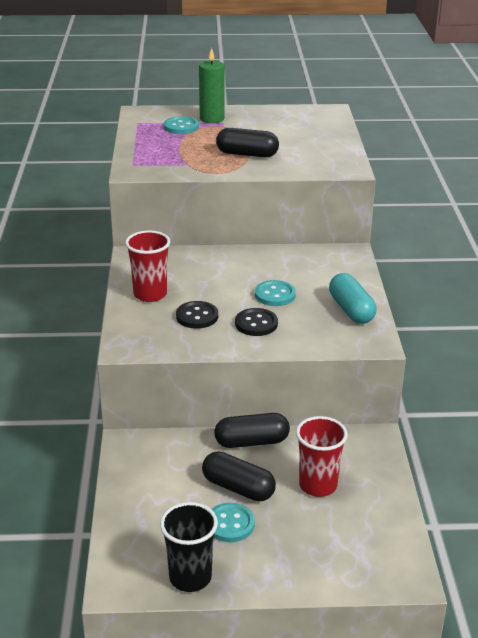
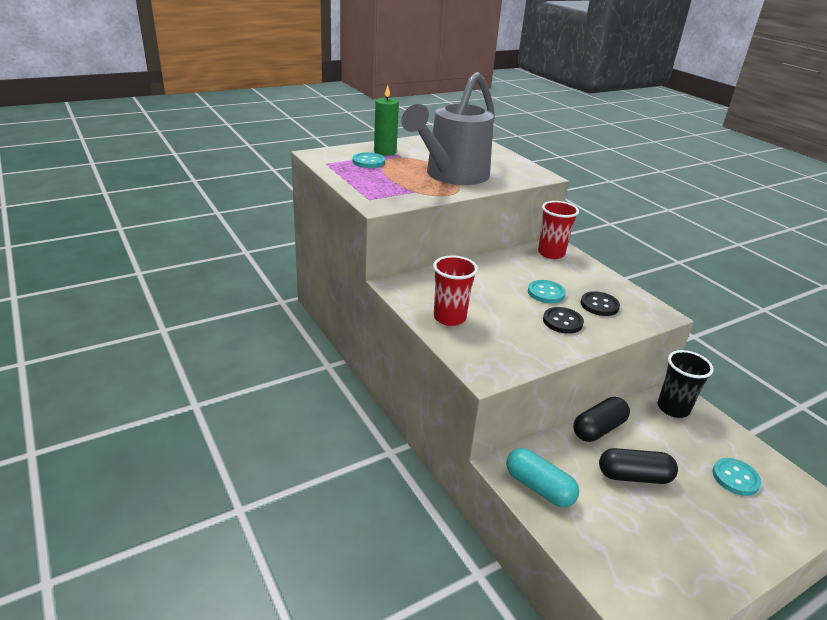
camera: 30 degrees left, 0 degrees up
(190, 577) = (693, 585): black cup -> black cup (673, 408)
(197, 316) = (510, 328): black button -> black button (599, 305)
(230, 524) = (665, 514): turquoise button -> turquoise button (735, 478)
(247, 154) = (452, 176): black capsule -> grey watering can
(318, 485) = (684, 450): red cup -> red cup (551, 253)
(351, 310) = (613, 291): turquoise capsule -> turquoise capsule (539, 487)

